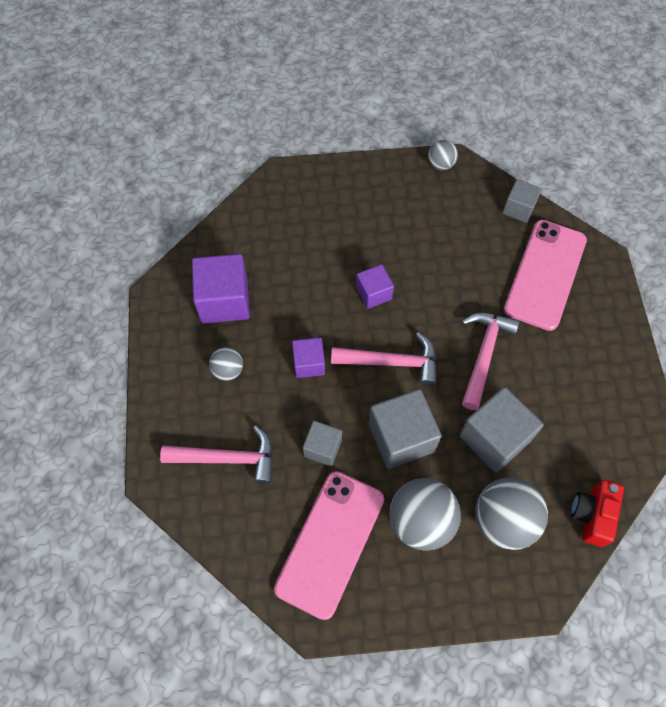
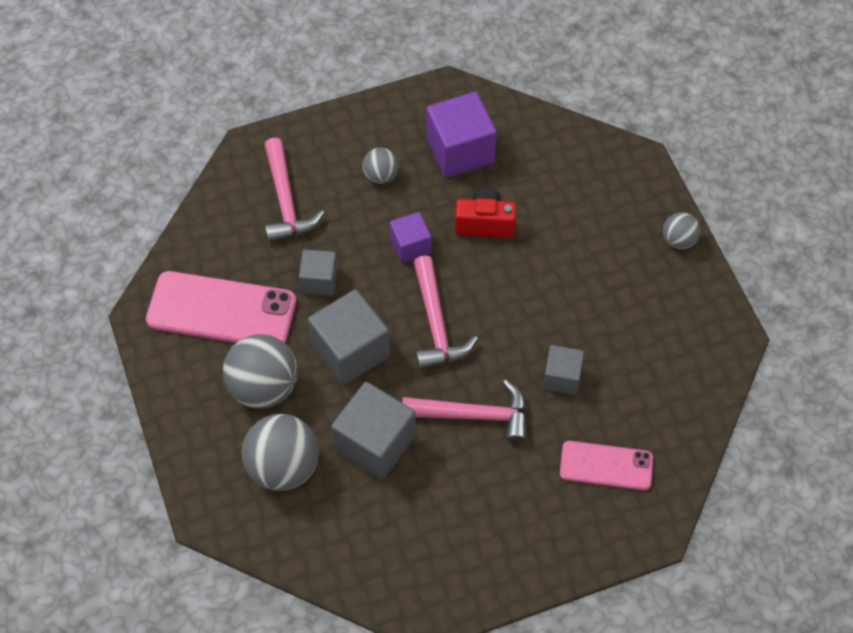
camera: 75 degrees right, 5 degrees down
(373, 293) = (517, 288): purple cube -> none
(441, 164) = (725, 322): grey ball -> grey ball (678, 240)
(518, 208) = (692, 421): grey cube -> grey cube (561, 377)
(545, 274) = (606, 466): pink phone -> pink phone, size x0.60
(591, 515) = (310, 556): red camera -> red camera (484, 224)

